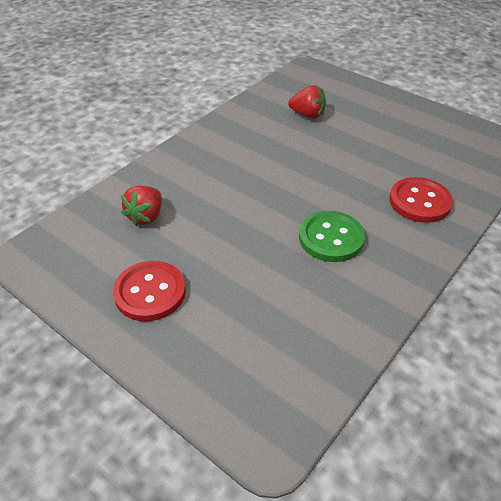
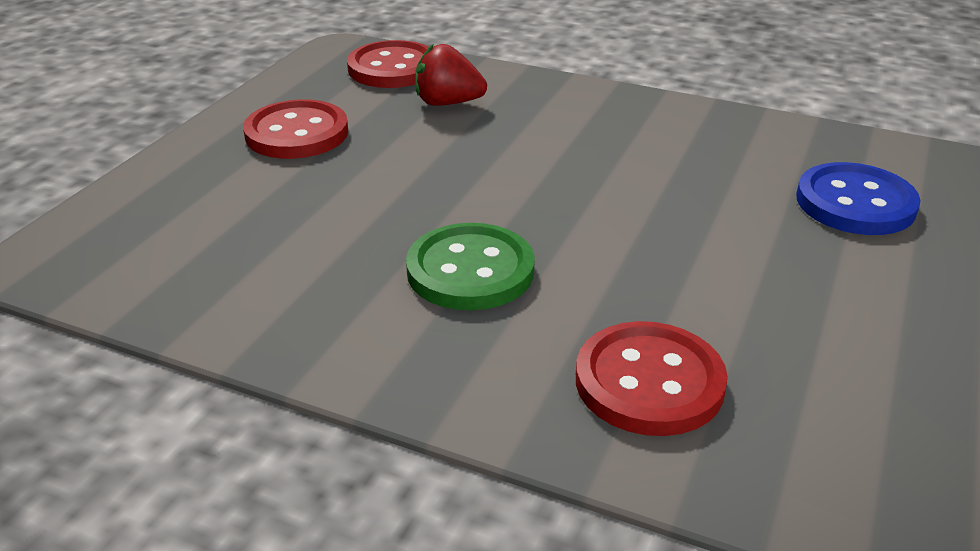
camera: 75 degrees right, 10 degrees down
(78, 233) = (393, 68): none -> red button
(307, 115) = (855, 203): red strawberry -> blue button

